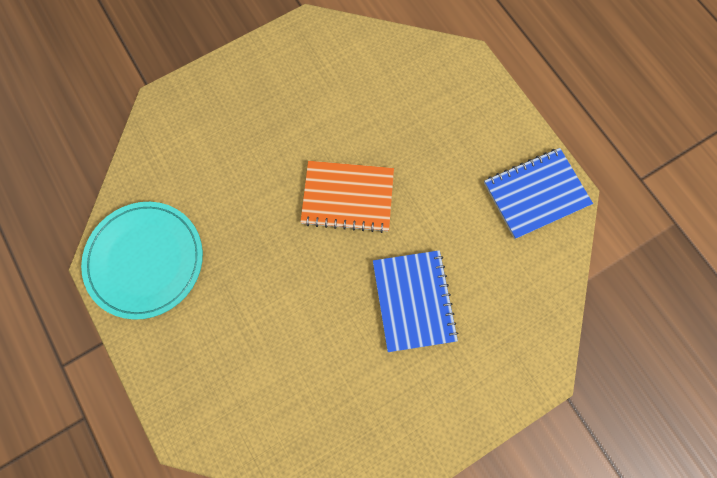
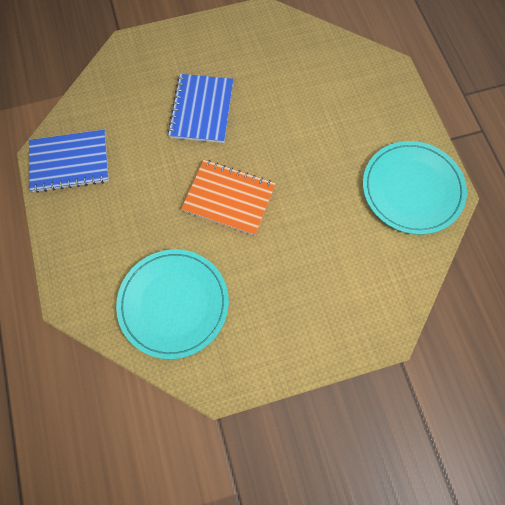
camera: 165 degrees left, 5 degrees down
(369, 81) = (173, 304): none -> turquoise plate

